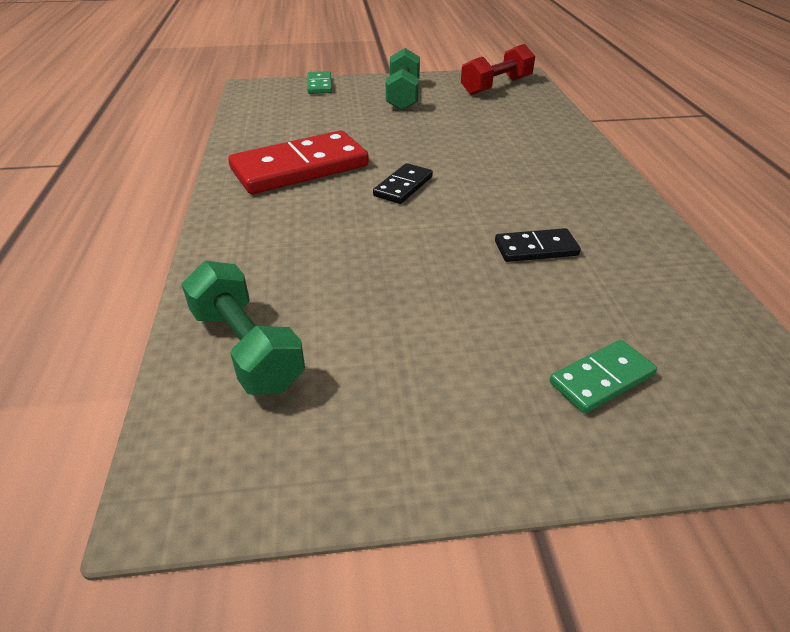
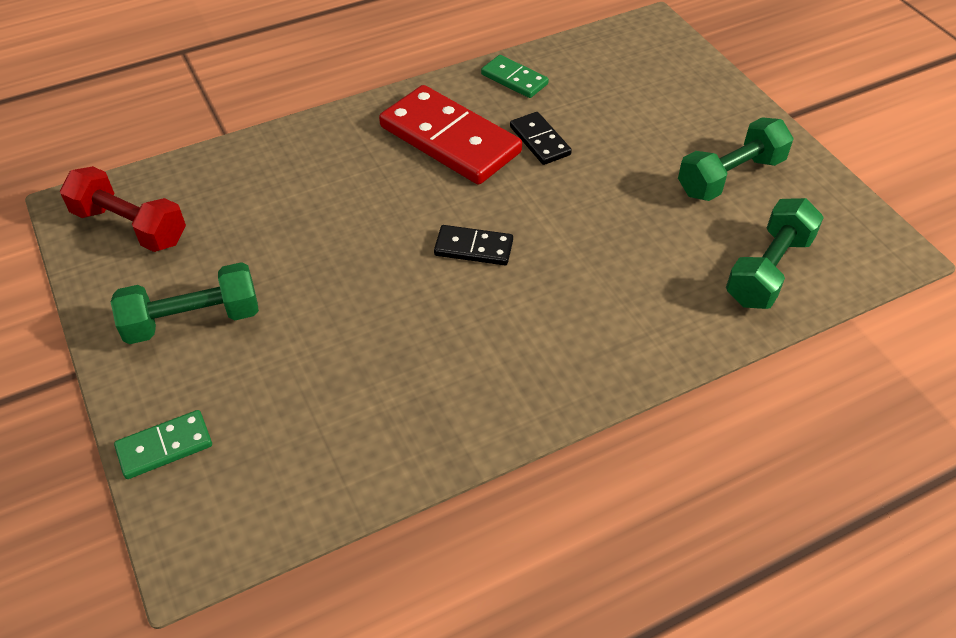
camera: 110 degrees left, 10 degrees up
(300, 168) = (473, 352): red domino -> red domino (450, 139)
(413, 378) = (730, 176): none -> green dumbbell
(601, 379) = (670, 98): green domino -> green domino (514, 79)

